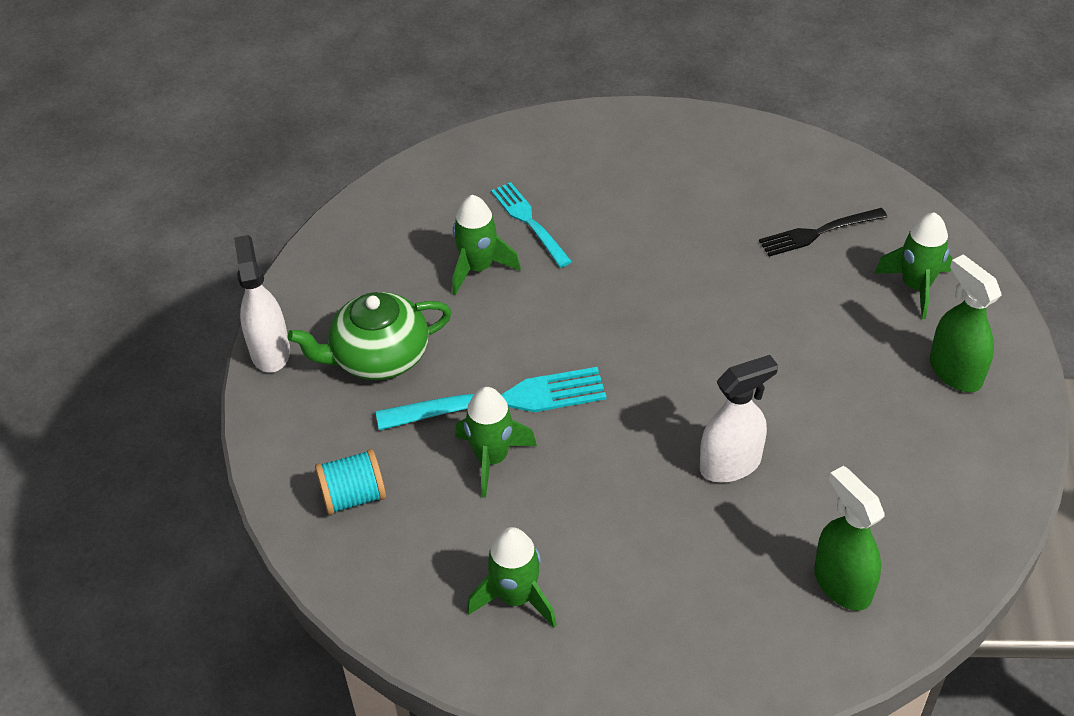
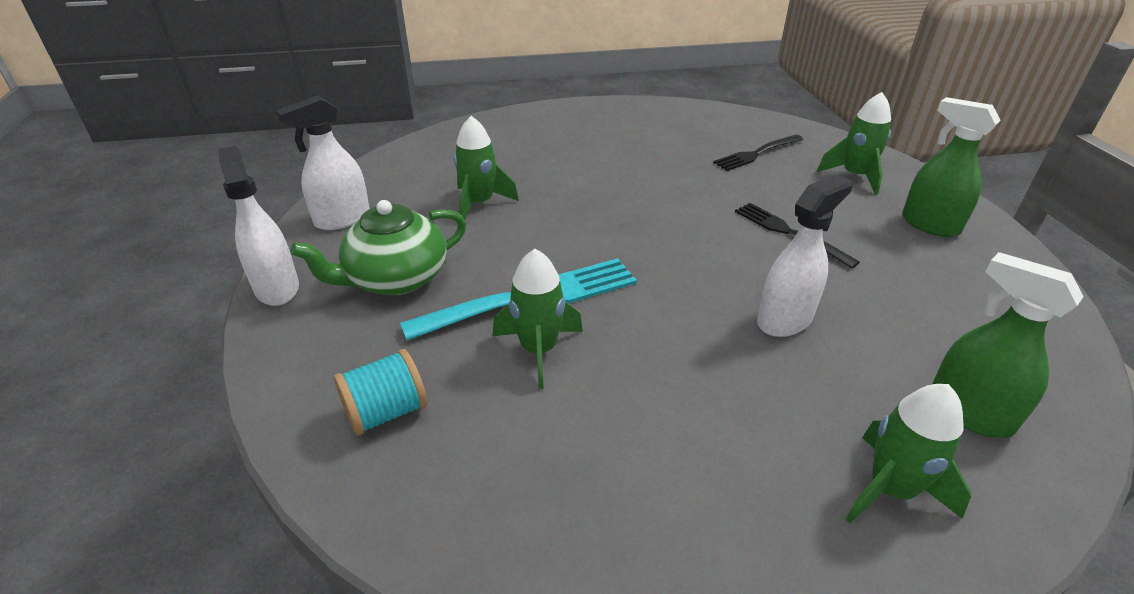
camera: 15 degrees left, 10 degrees down
(335, 270) = (342, 219): none -> white spray bottle
(516, 597) = (616, 495): green rocket -> green rocket (890, 489)
(529, 222) = (516, 170): turquoise fork -> none
(792, 359) = (789, 233): none -> black fork

